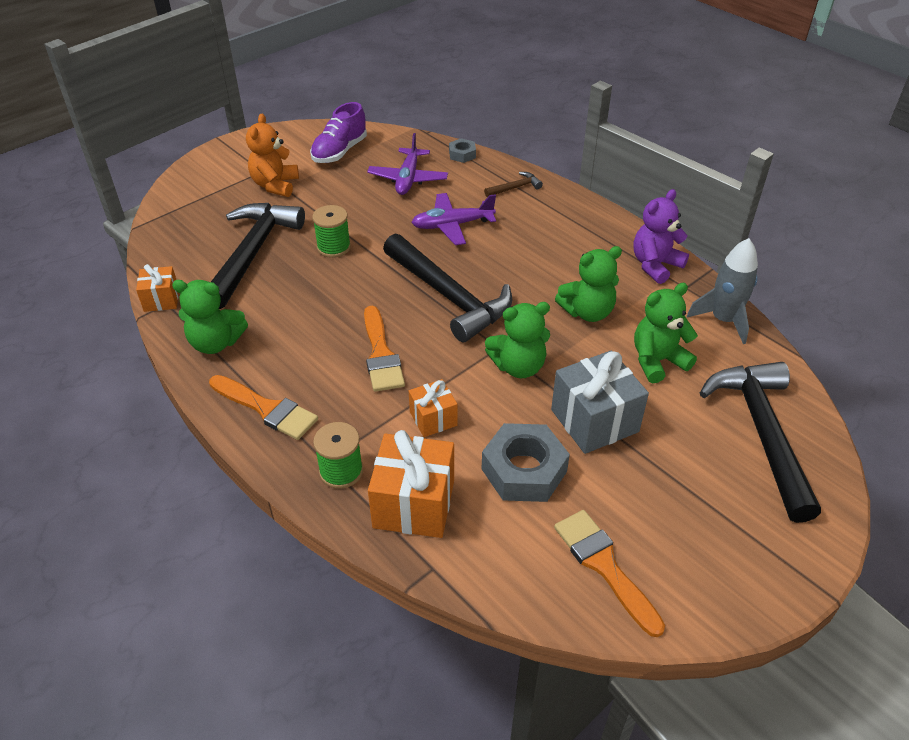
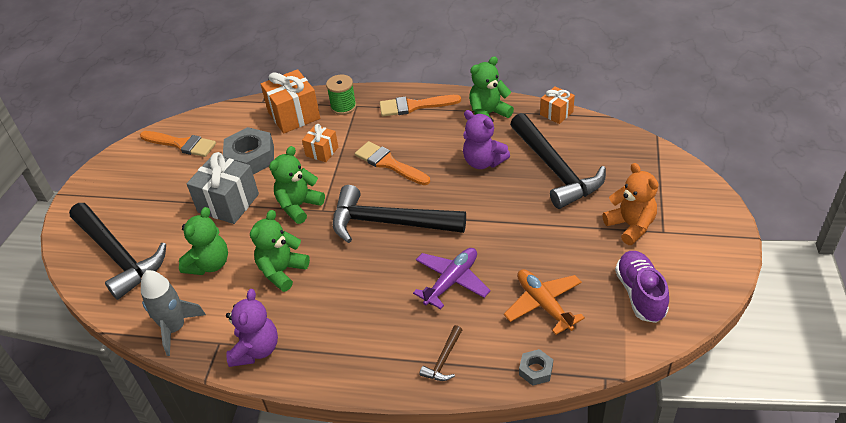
camera: 145 degrees right, 0 degrees up
(296, 297) = (483, 162): none -> purple teddy bear
(334, 247) = (511, 207): green spool -> none
(408, 179) = (543, 305): purple plane -> orange plane

